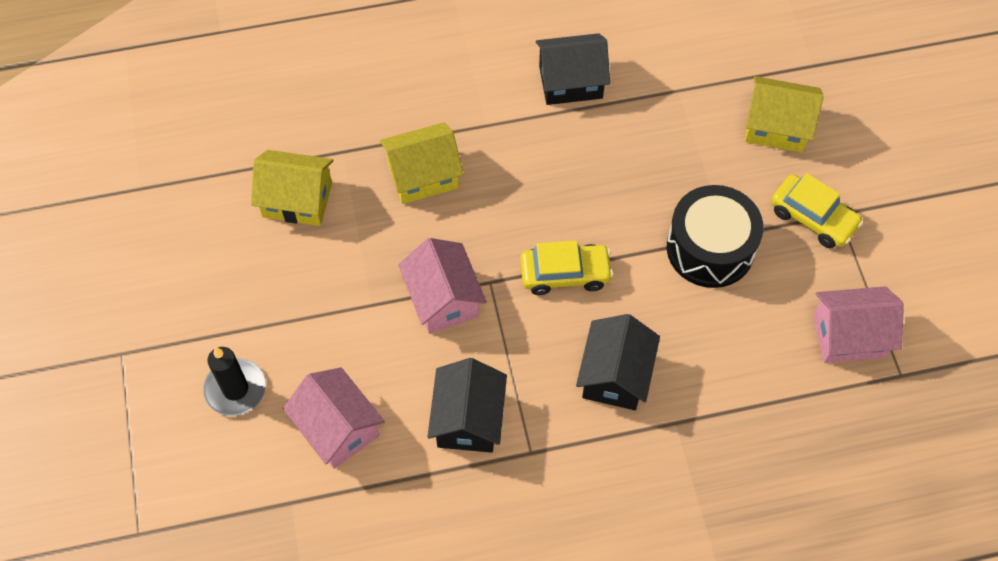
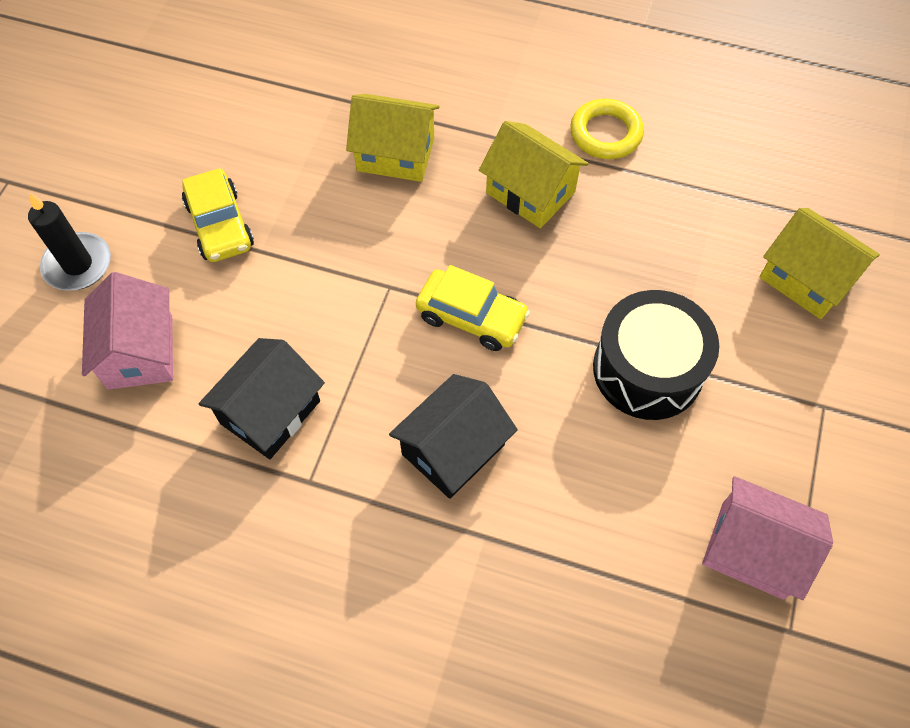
camera: 30 degrees right, 0 degrees up
(297, 200) = (262, 121): yellow house -> yellow house (530, 192)
(443, 299) = (331, 280): pink house -> none
(570, 82) = (605, 134): black house -> yellow ring
(813, 217) = (790, 395): yellow car -> yellow car (220, 225)

